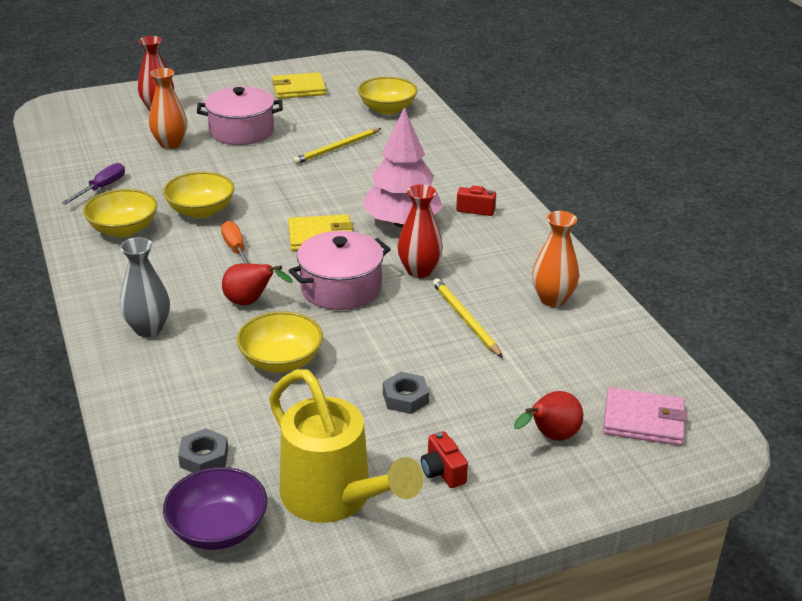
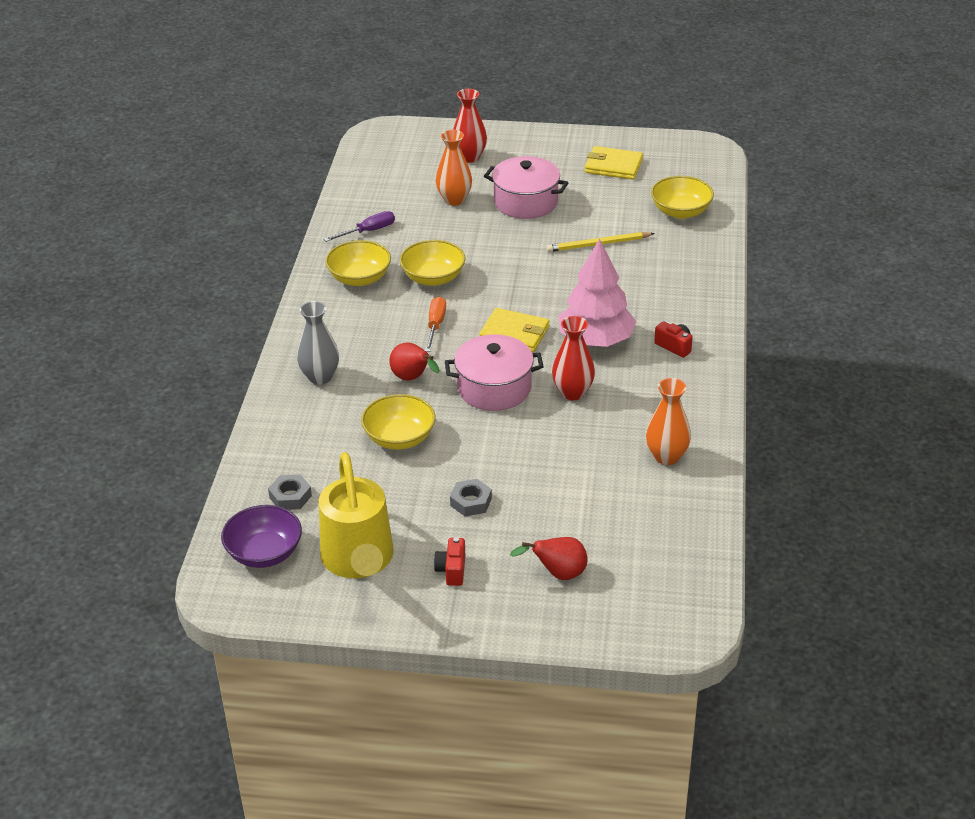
camera: 30 degrees right, 5 degrees up
(465, 319) = (574, 450): yellow pencil -> none
(643, 420) = (647, 588): pink wallet -> none

